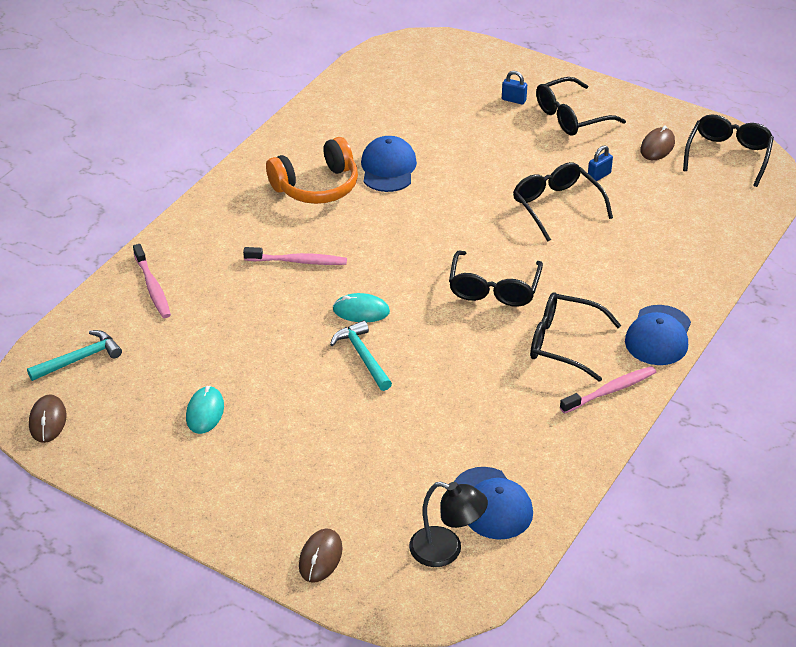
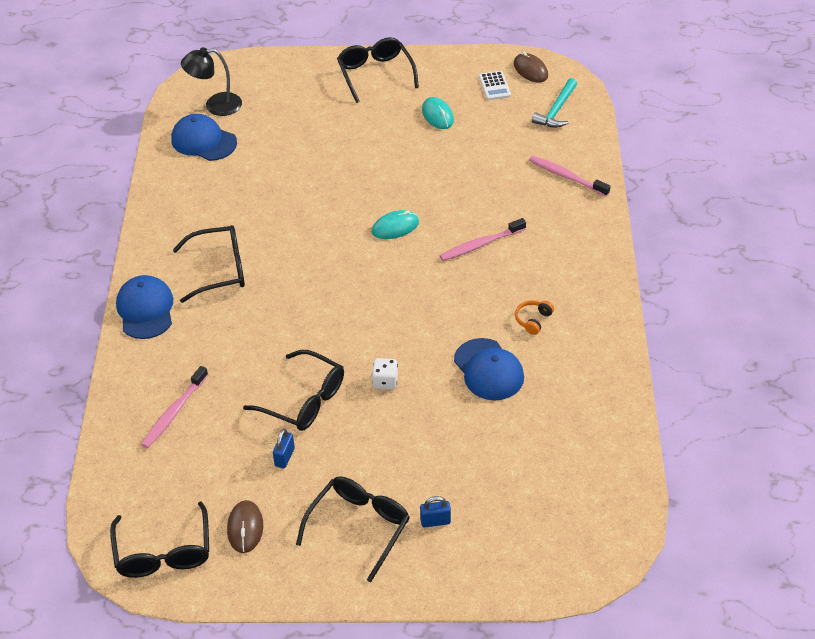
camera: 150 degrees right, 5 degrees up
(108, 419) = (494, 86): none -> white calculator
(316, 186) = (533, 320): orange headphones -> orange headphones, size x0.43
(320, 557) = (289, 72): brown mouse -> none
(362, 356) = (364, 194): turquoise hammer -> none
(479, 193) = (385, 381): none -> white dice
(494, 289) = (305, 291): black glasses -> black glasses (375, 74)
(610, 390) = (162, 248): pink toothbrush -> pink toothbrush (174, 412)

